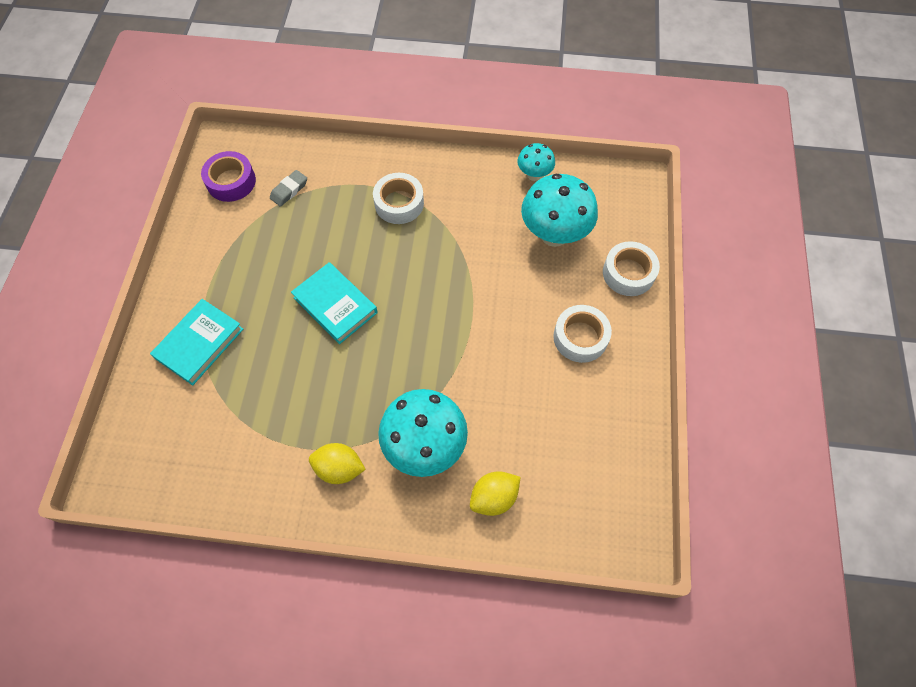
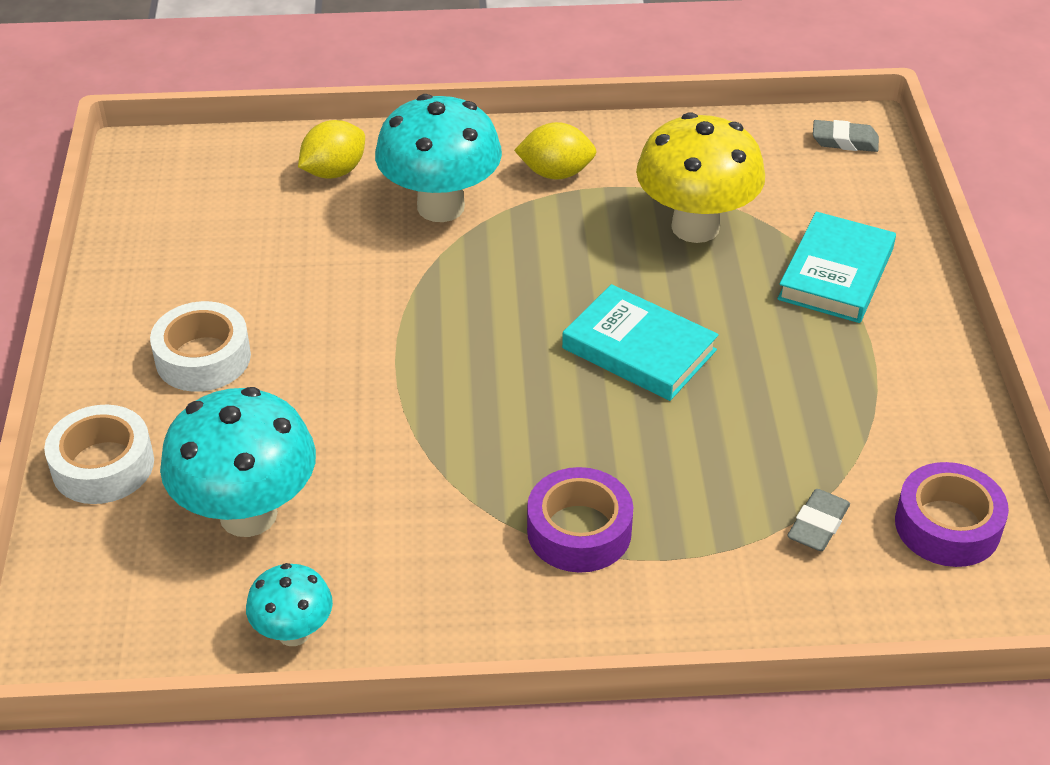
camera: 170 degrees right, 20 degrees down
(127, 469) = (844, 141): none -> grey eraser
(266, 398) = (695, 227): none -> yellow mushroom
(399, 203) = (579, 531): white tape -> purple tape

